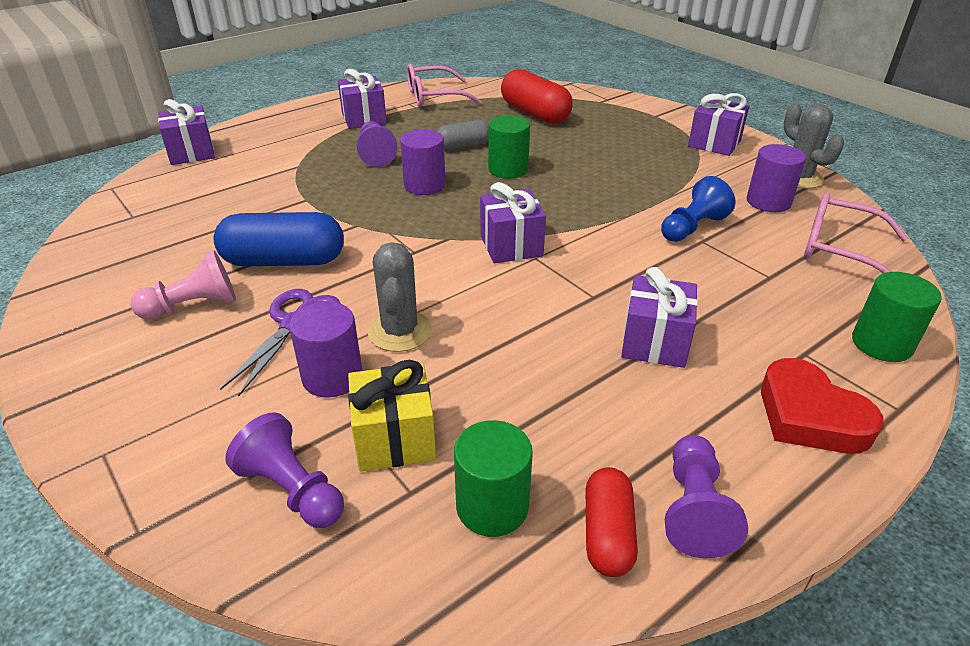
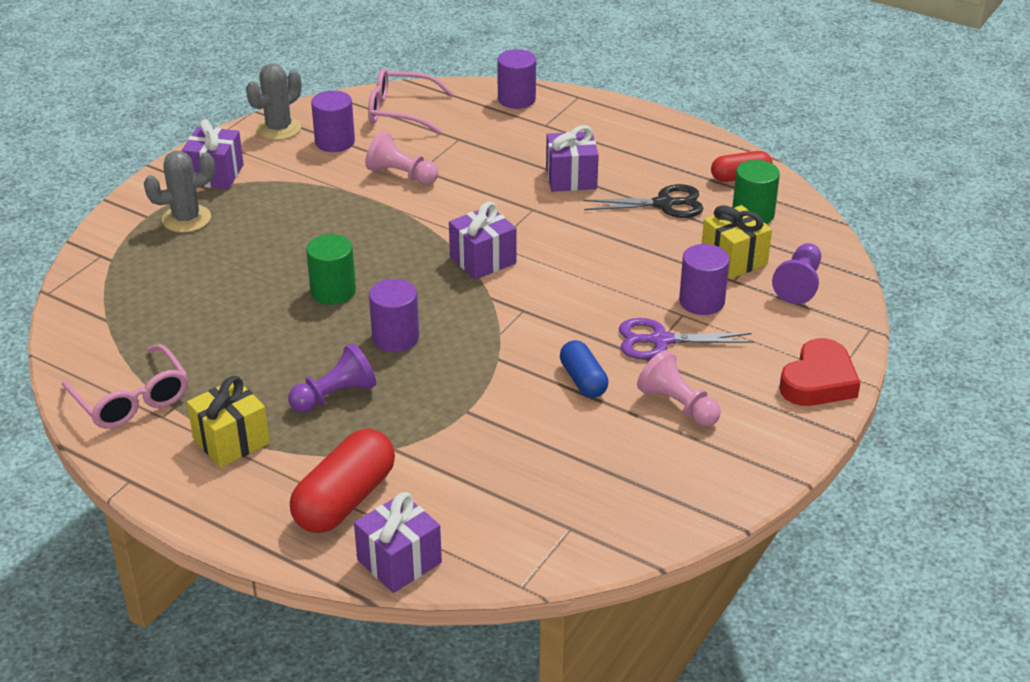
camera: 110 degrees left, 0 degrees up
(284, 261) = (583, 380): blue capsule -> blue capsule, size x0.60
(364, 119) = (231, 441): purple gift -> yellow gift
(400, 331) = (634, 286): grey cactus -> grey cactus (186, 219)
(463, 146) = (285, 335): grey capsule -> none
(535, 113) = (168, 302): red capsule -> red capsule (344, 500)
(561, 412) = (664, 204): none -> black scissors
(692, 227) = (401, 175): blue pawn -> pink pawn
(694, 509) = (704, 154): purple pawn -> none
(809, 416) = (605, 123): red heart -> red heart (818, 381)
(839, 249) = (400, 111): pink glasses -> pink glasses turned 90 degrees clockwise
(881, 344) = (516, 99): green cylinder -> purple cylinder

